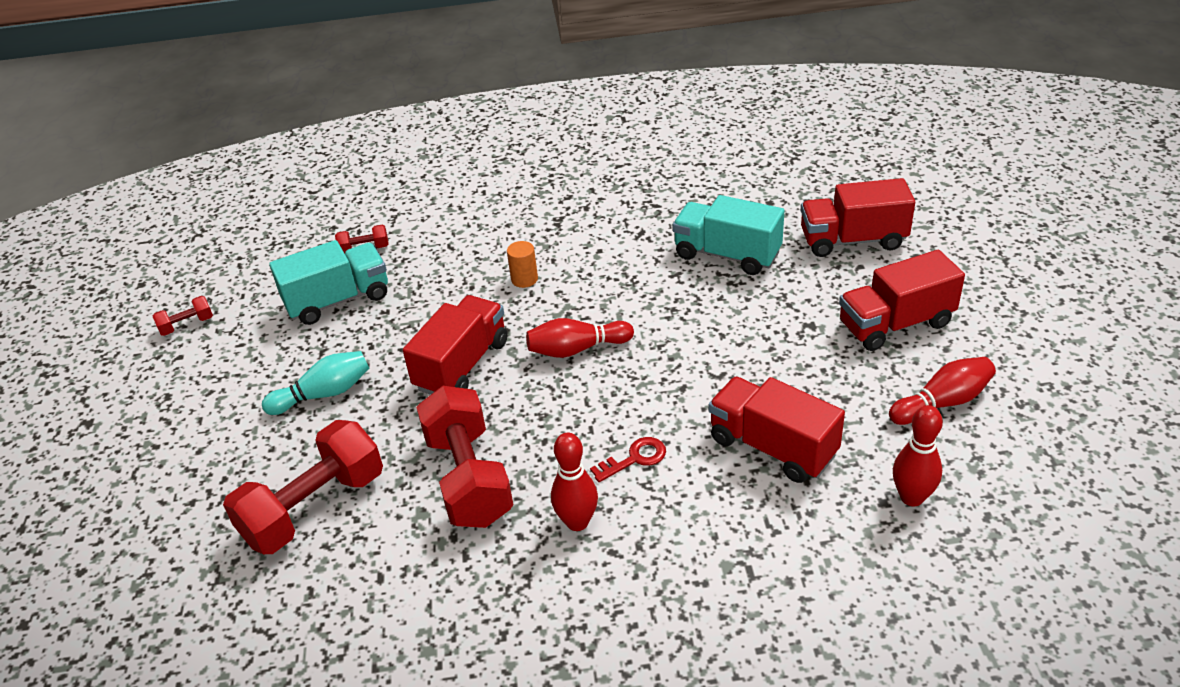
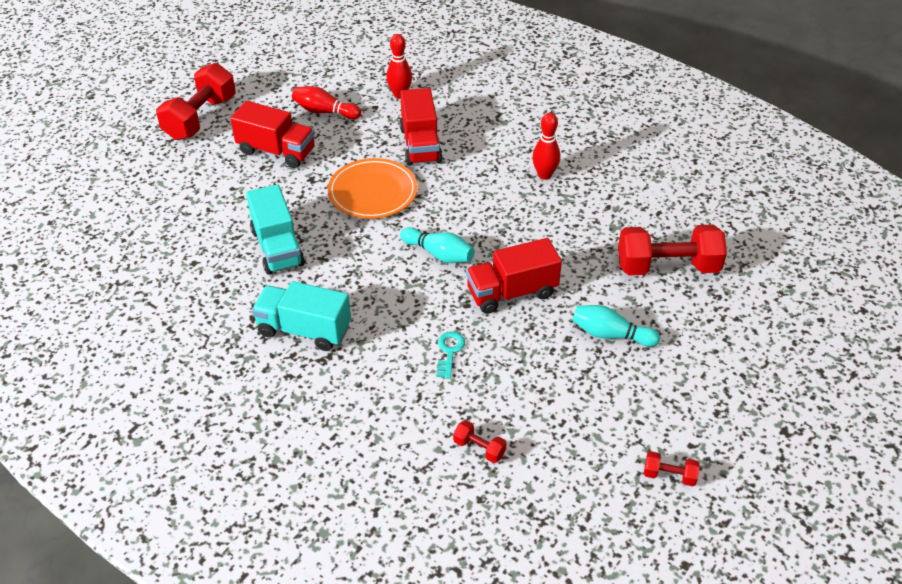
camera: 140 degrees left, 5 degrees up
(338, 300) = (541, 408): turquoise truck -> turquoise truck (304, 330)
(463, 286) = (449, 351): none -> turquoise key
(468, 478) = (574, 227): red dumbbell -> red dumbbell (200, 118)
(524, 279) = (407, 325): orange cylinder -> none
(577, 349) = (439, 254): red bowling pin -> turquoise bowling pin
(635, 458) = (485, 181): red key -> none
(732, 357) = (373, 192): none -> orange plate
(853, 240) = (206, 204): red truck -> none

